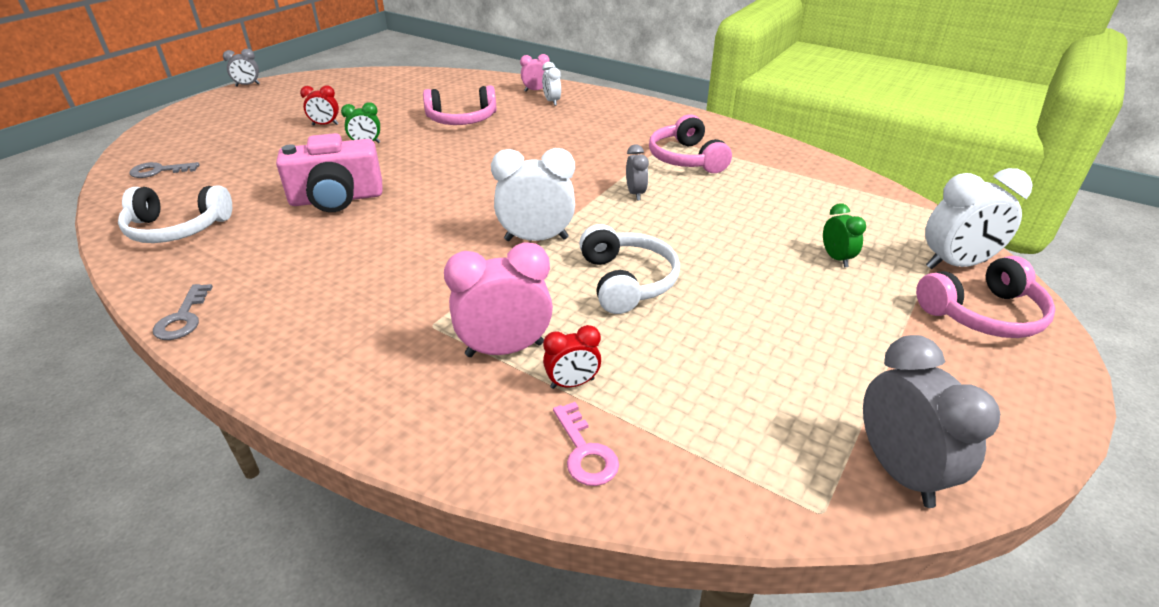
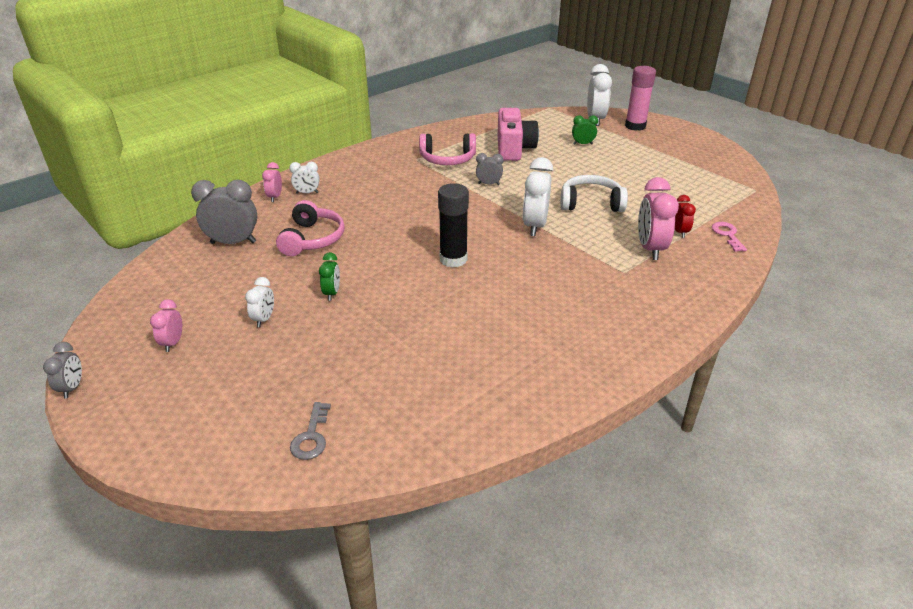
camera: 75 degrees left, 0 degrees up
(177, 228) = (455, 403): white headphones -> none
(183, 318) = (600, 381): grey key -> none
(295, 101) = (173, 343): none -> pink clock
(325, 125) = (264, 319): red clock -> white clock
(337, 199) = (438, 310): pink camera -> pink camera (514, 148)
(439, 194) = (453, 259): none -> black glue stick
(585, 451) = (727, 235): pink key -> pink key turned 90 degrees counterclockwise
(899, 471) = (733, 170): grey clock -> grey clock (233, 242)
(982, 314) = (635, 126): pink headphones -> pink glue stick

